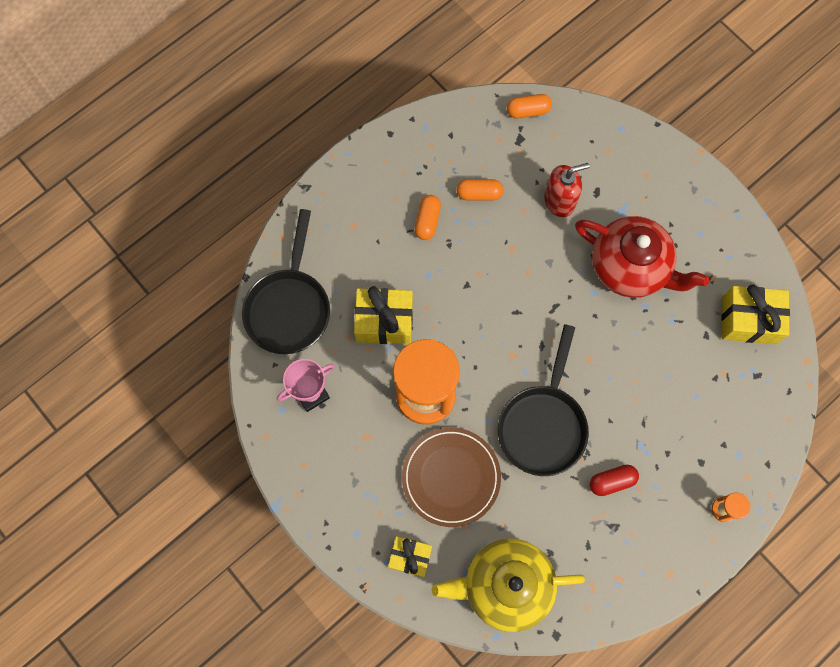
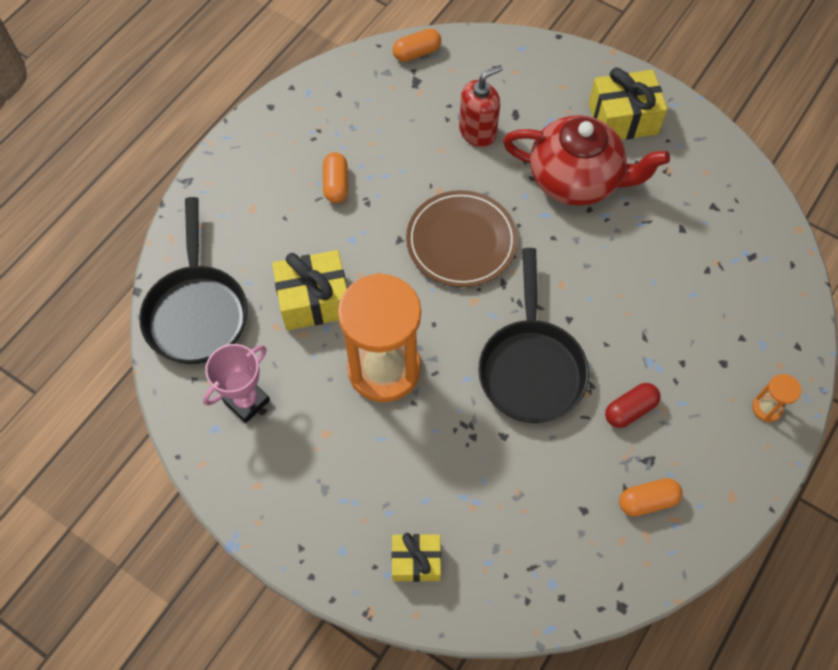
camera: 15 degrees left, 10 degrees down
(451, 477) = (440, 454): brown plate -> brown plate (461, 241)
(479, 194) = (386, 144): orange capsule -> orange capsule (647, 501)
(505, 585) = (542, 563): yellow teapot -> none
(749, 320) = (722, 203): yellow gift -> yellow gift (623, 118)

